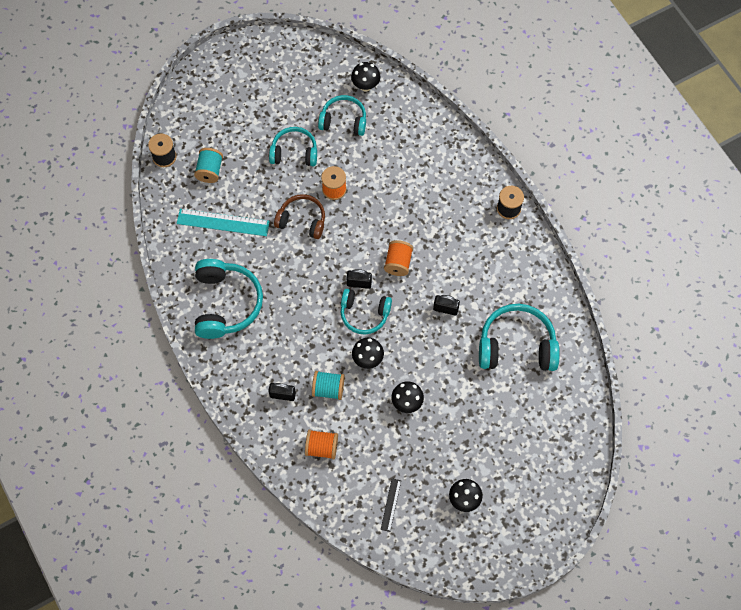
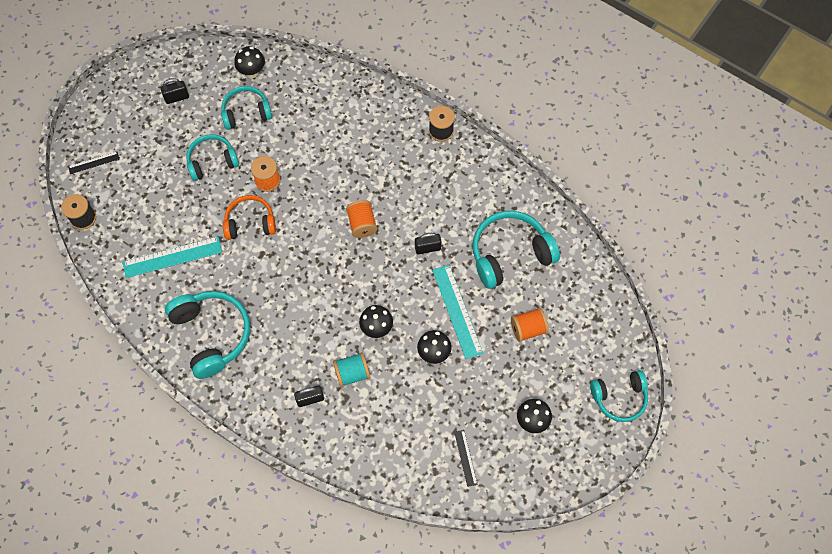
camera: 25 degrees left, 0 degrees up
(194, 112) = (94, 162): none -> black ruler
(210, 171) = (136, 213): turquoise spool -> none
(302, 220) = (250, 223): brown headphones -> orange headphones
(322, 447) = (373, 433): orange spool -> orange spool (528, 329)
(359, 283) = (334, 259): black padlock -> black padlock (177, 97)
(364, 314) = (353, 286): turquoise headphones -> turquoise headphones (619, 397)
(445, 375) = (457, 311): none -> turquoise ruler

